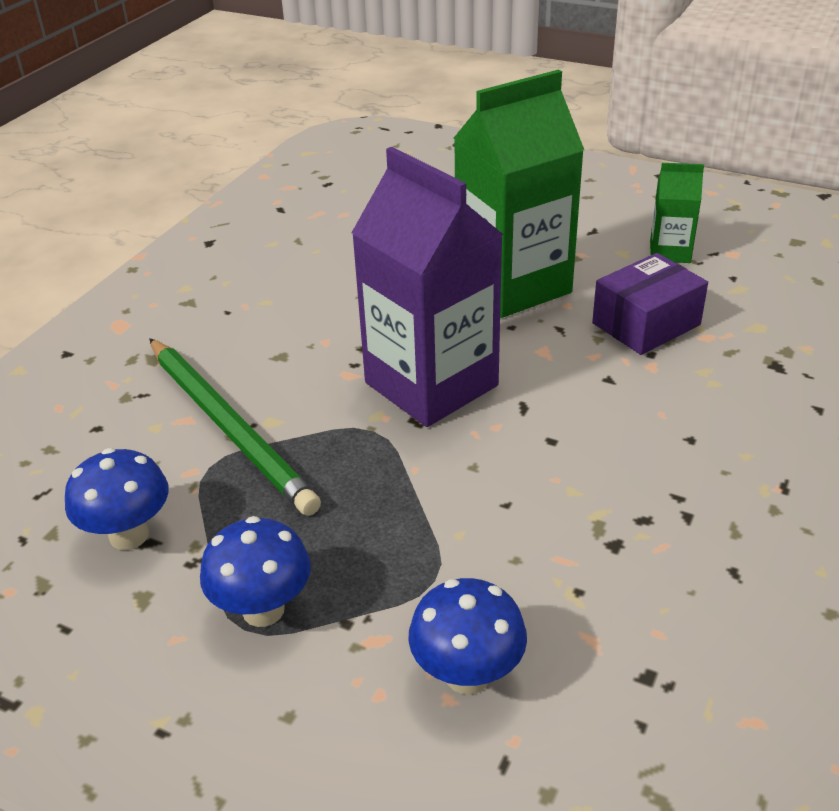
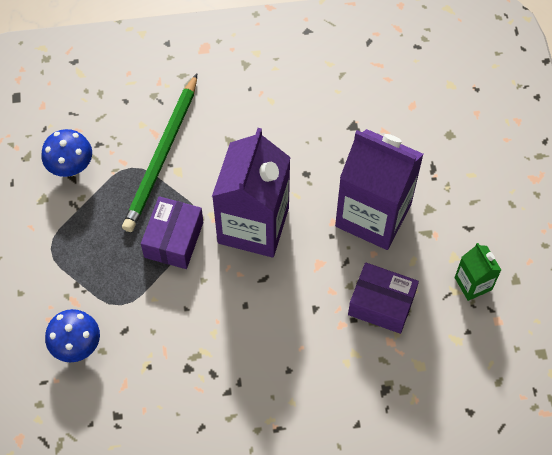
camera: 55 degrees right, 25 degrees up
(263, 610) = (64, 248): blue mushroom -> none
(377, 470) = (174, 239): none -> purple box
(513, 285) = (373, 215): green carton -> purple carton

